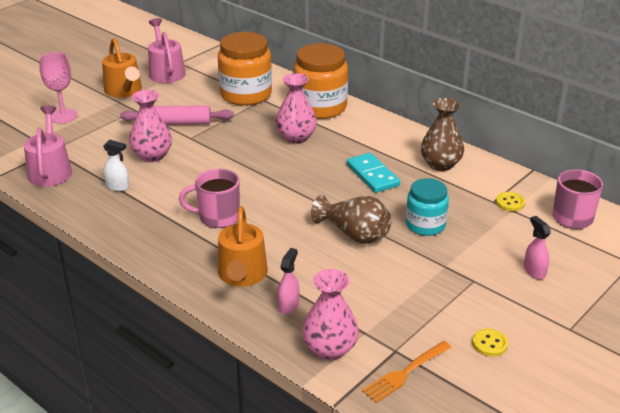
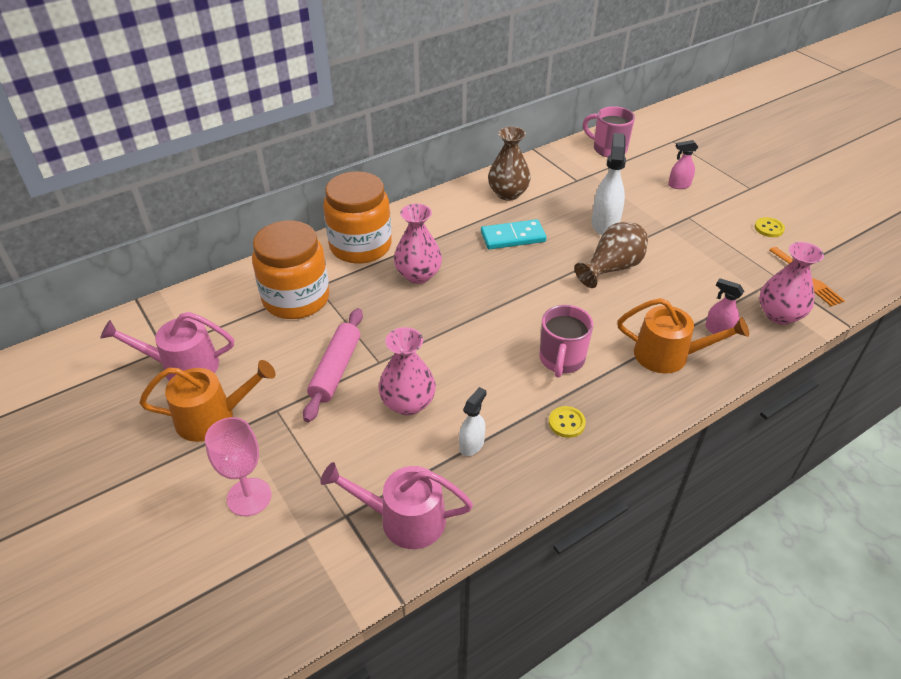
camera: 75 degrees left, 10 degrees up
(425, 225) = (605, 224): turquoise jar -> white spray bottle
(510, 203) = (581, 172): yellow button -> yellow button (566, 423)

